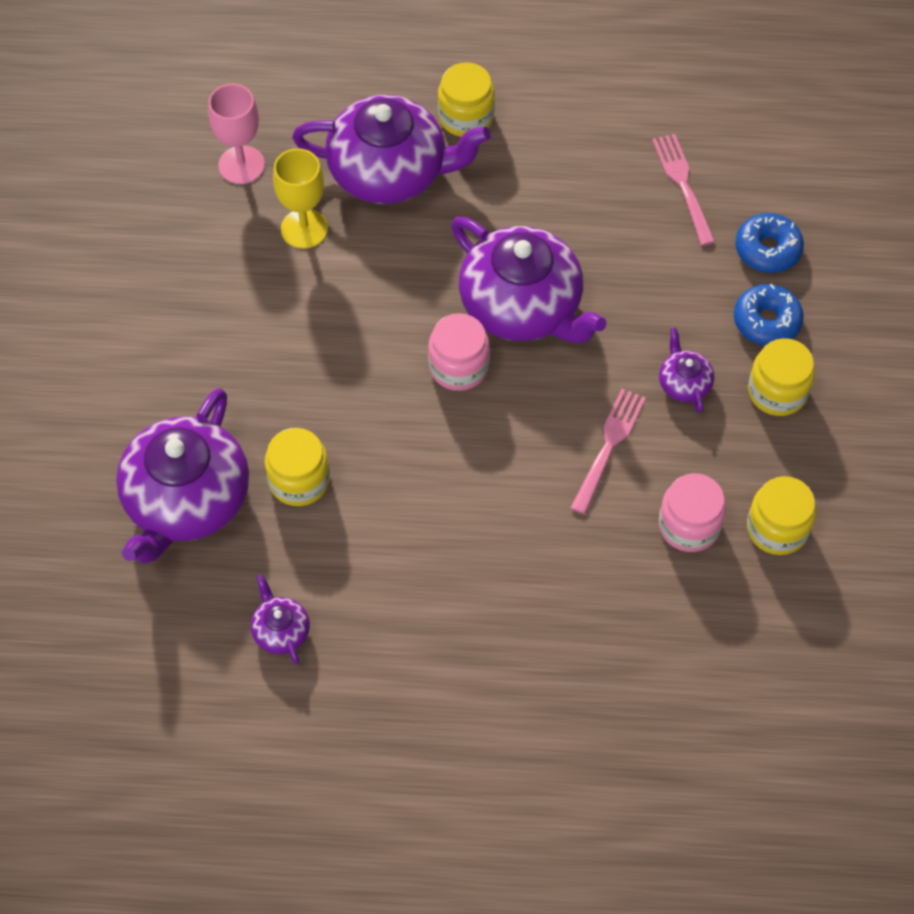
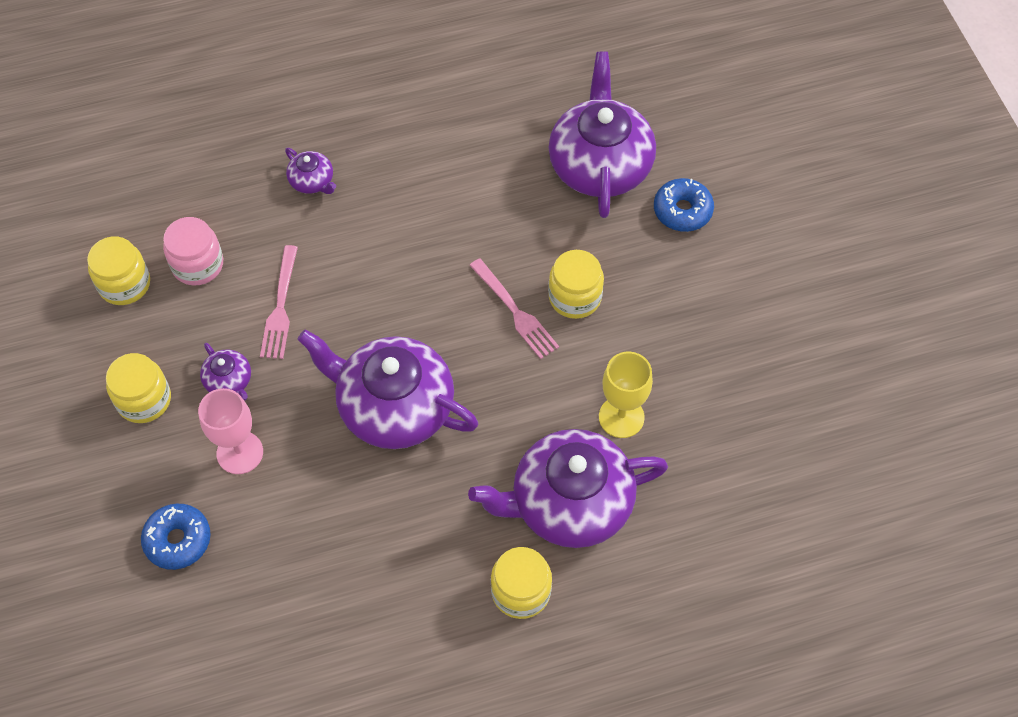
camera: 160 degrees right, 0 degrees up
(241, 165) = (711, 462): pink goblet -> pink goblet (240, 453)
(280, 630) = (485, 101): purple teapot -> purple teapot (312, 181)
(299, 480) = (521, 204): yellow jar -> yellow jar (575, 297)
(458, 367) = (430, 334): pink jar -> none
(683, 185) = (277, 585): pink fork -> pink fork (515, 311)
(766, 321) = (165, 464): blue donut -> blue donut (682, 211)

